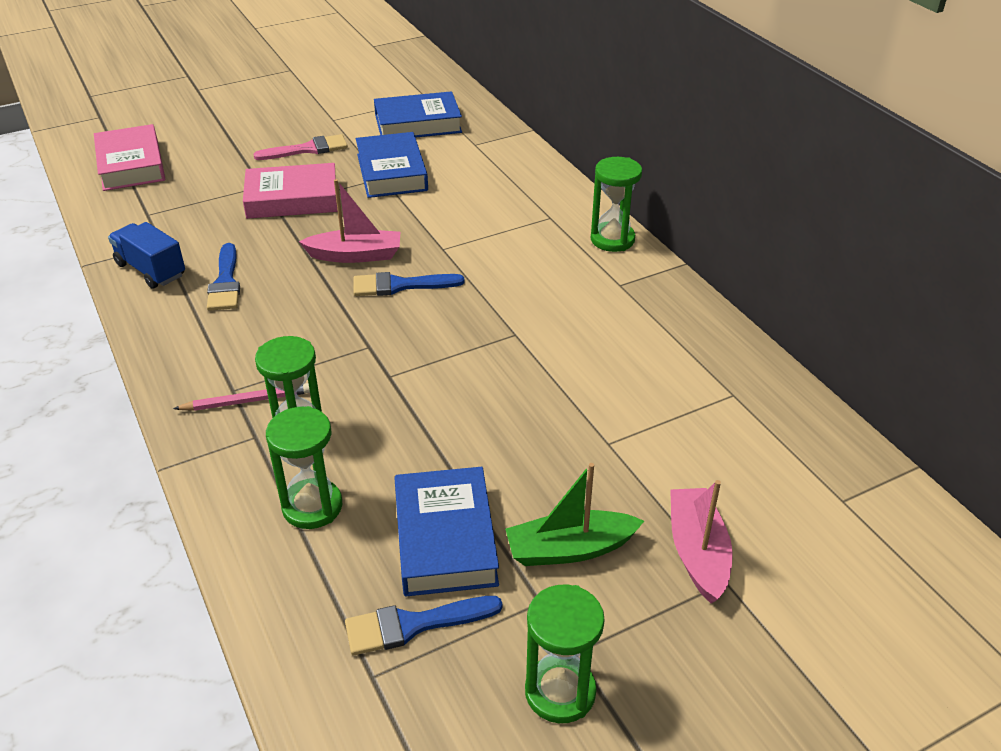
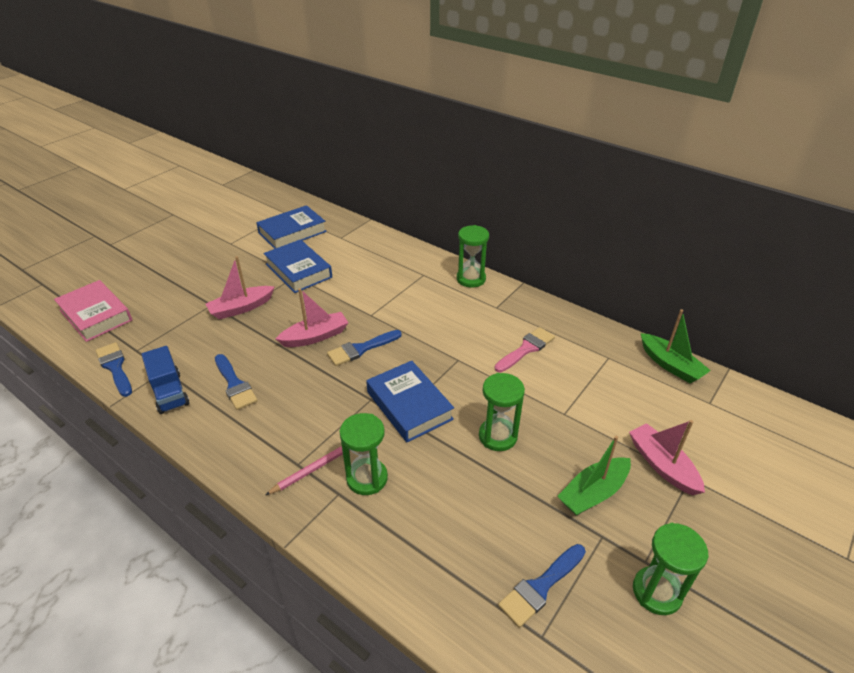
camera: 25 degrees left, 0 degrees up
(114, 226) = (115, 367): none -> blue brush
(151, 270) = (169, 392): blue truck -> blue truck turned 135 degrees counterclockwise
(292, 199) = (241, 308): pink book -> pink boat
(307, 149) = (227, 269): pink brush -> pink brush (526, 349)
(312, 506) = (415, 530): green hourglass -> green hourglass (498, 436)
(445, 538) = (516, 517): blue book -> blue book (409, 405)
(823, 433) = (670, 365): none -> green boat

